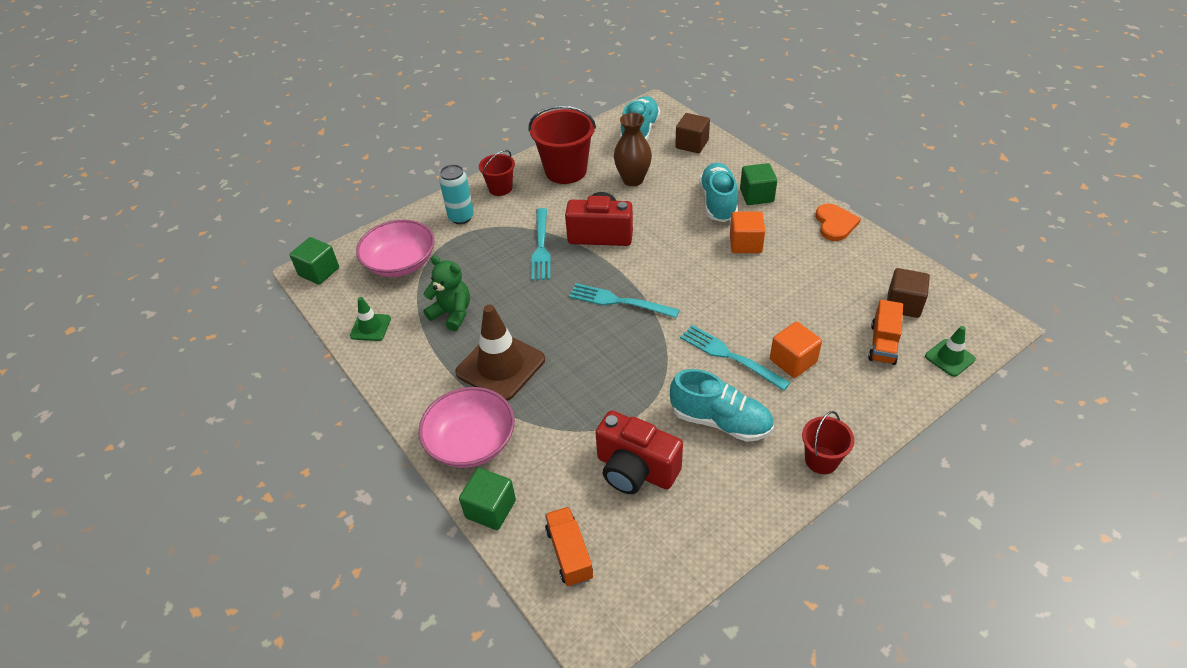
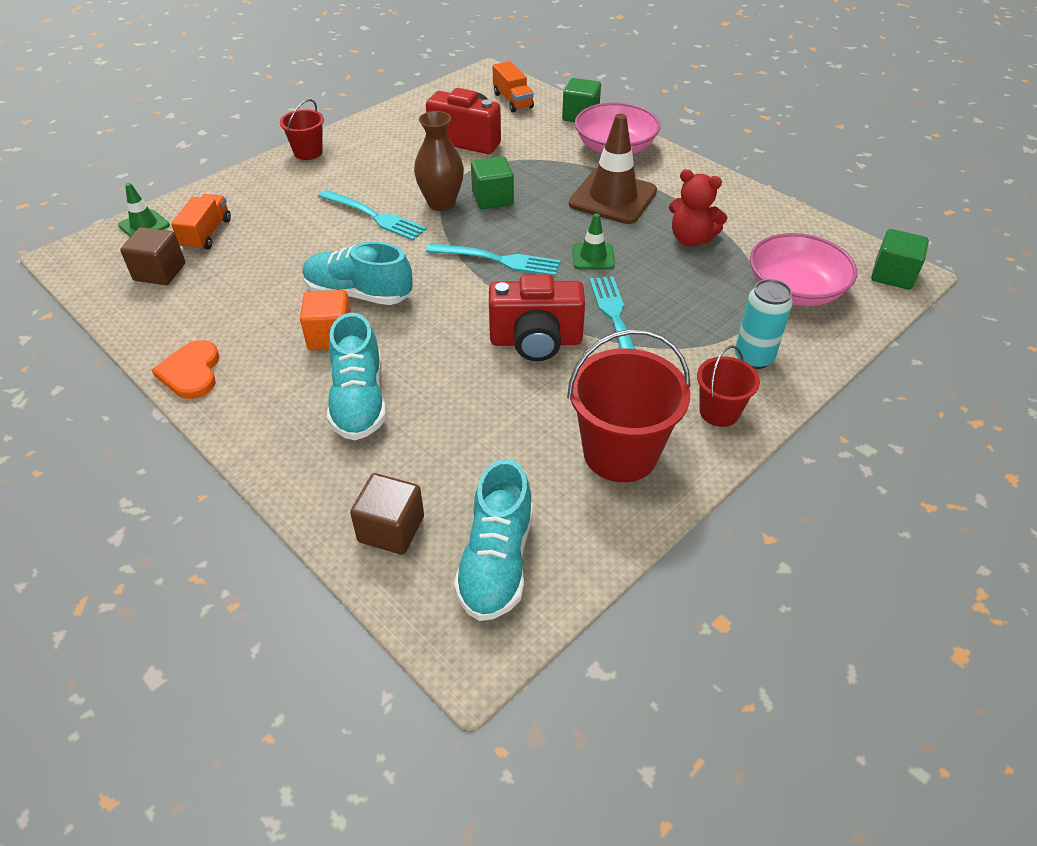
camera: 170 degrees right, 0 degrees up
(370, 327) = (775, 222): green traffic cone -> green traffic cone (593, 257)
(452, 313) = (691, 239): green teddy bear -> red teddy bear
(633, 179) = (499, 439): brown vase -> brown vase (441, 203)
(720, 421) = (391, 170): turquoise shoe -> turquoise shoe (358, 294)
(756, 195) = (294, 416): green cube -> green cube (492, 198)
(793, 361) = (309, 215): orange cube -> none

